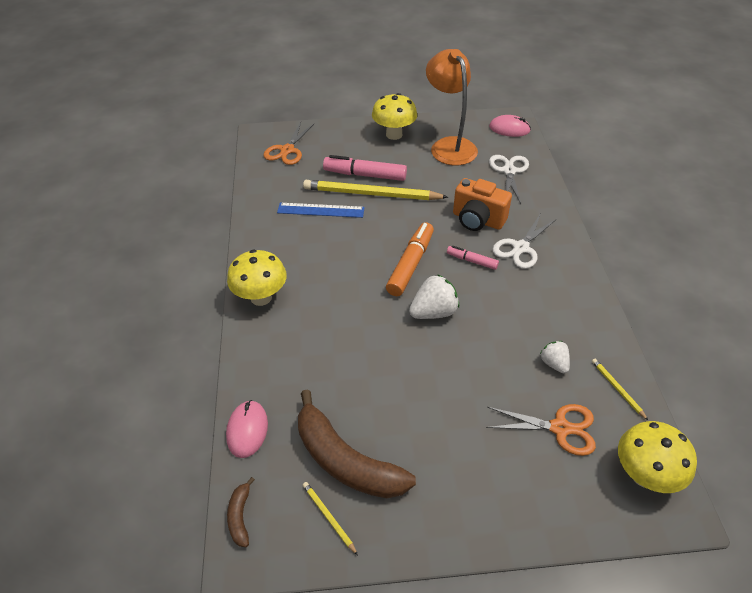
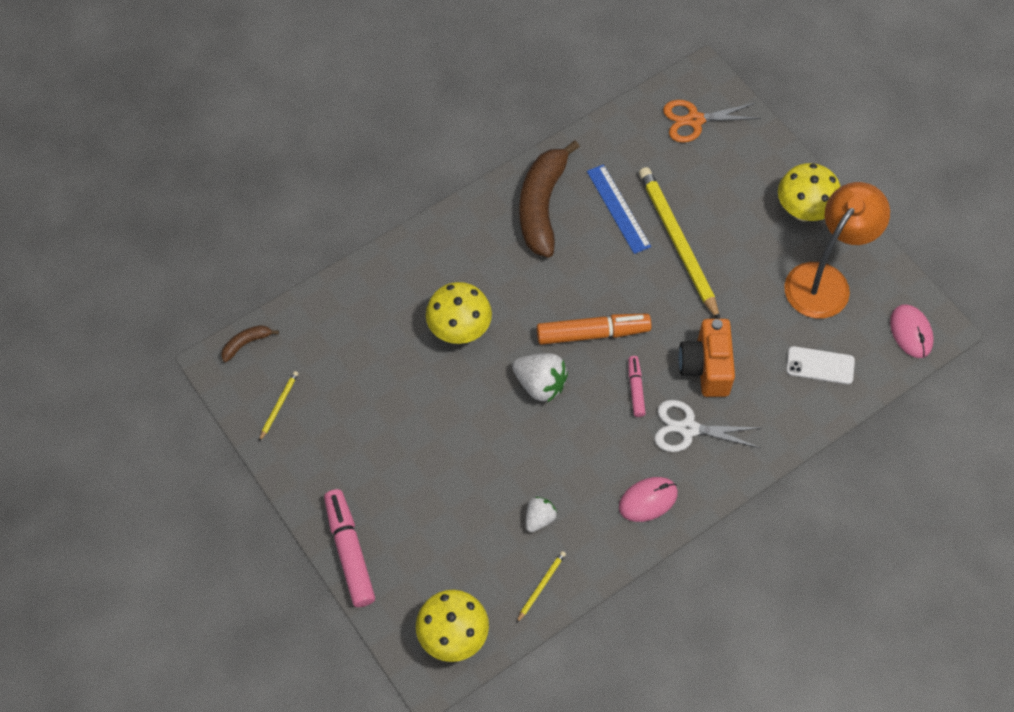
camera: 60 degrees right, 15 degrees up
(247, 430) = (321, 302): pink mouse -> pink mouse (648, 500)
(261, 297) = (465, 226): yellow mushroom -> yellow mushroom (459, 330)
(346, 460) = (334, 392): brown banana -> brown banana (542, 206)
(365, 175) = (706, 220): pink marker -> pink marker (349, 552)
(509, 171) = (820, 365): white scissors -> white phone
(560, 428) = (464, 549): orange scissors -> none

